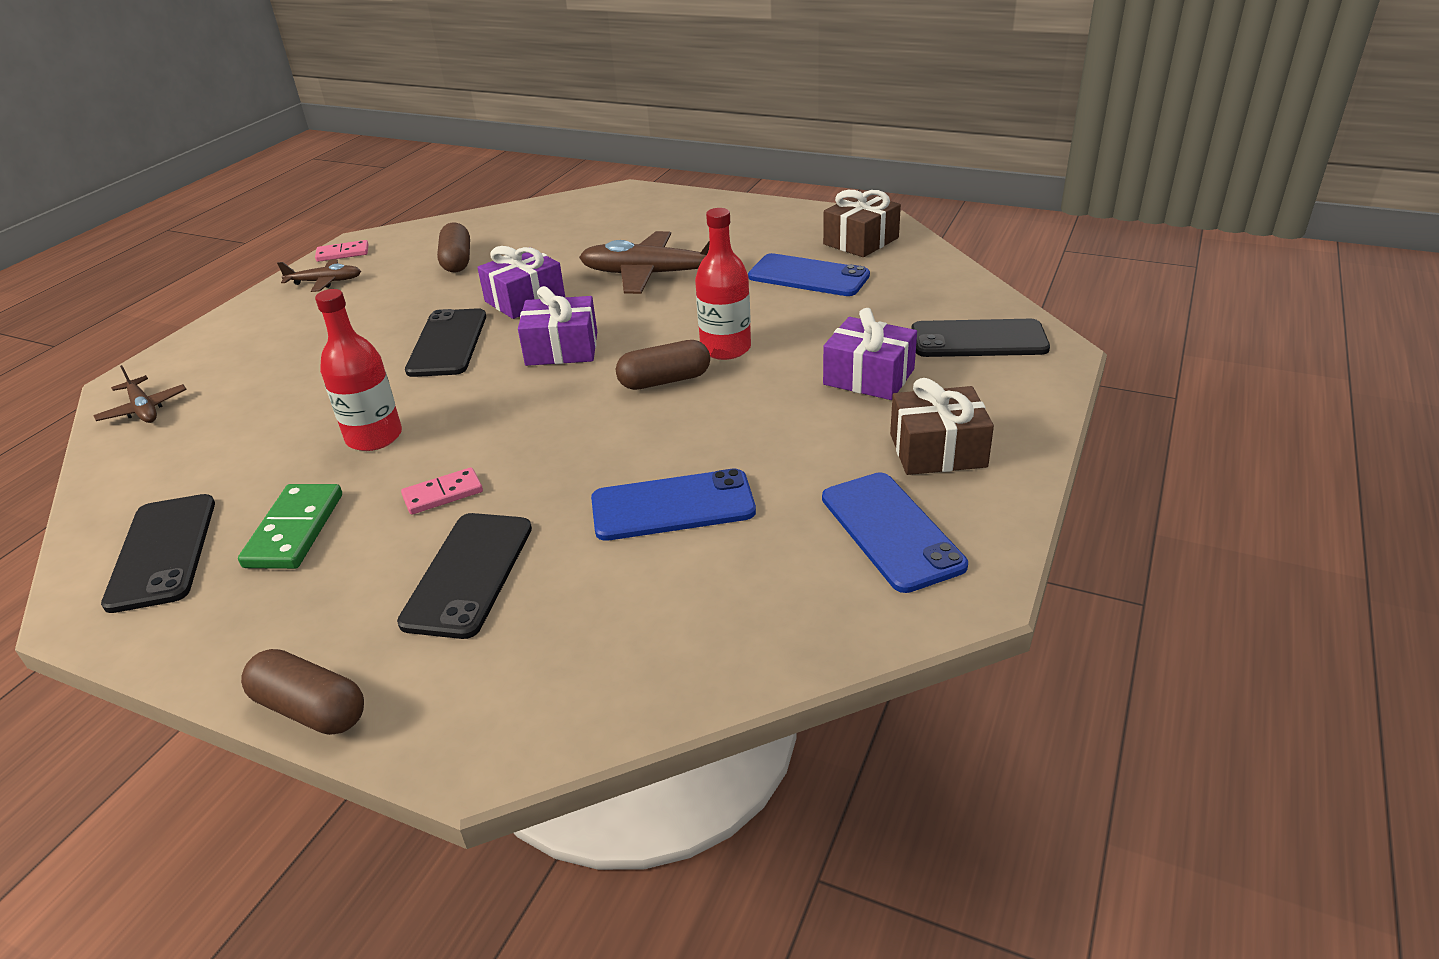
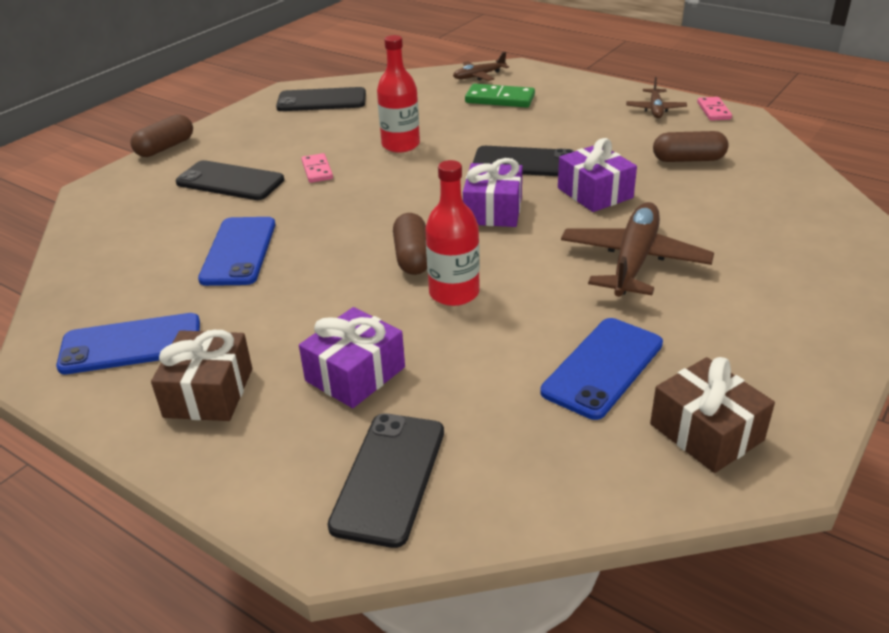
camera: 100 degrees right, 0 degrees up
(295, 530) = (314, 130): green domino -> green domino (500, 99)

